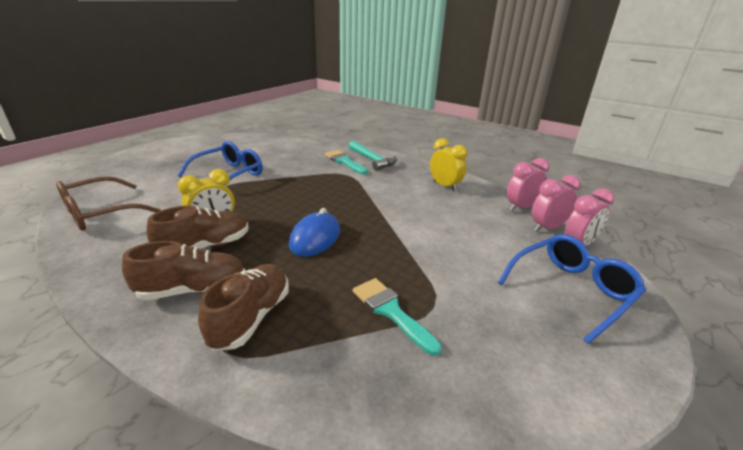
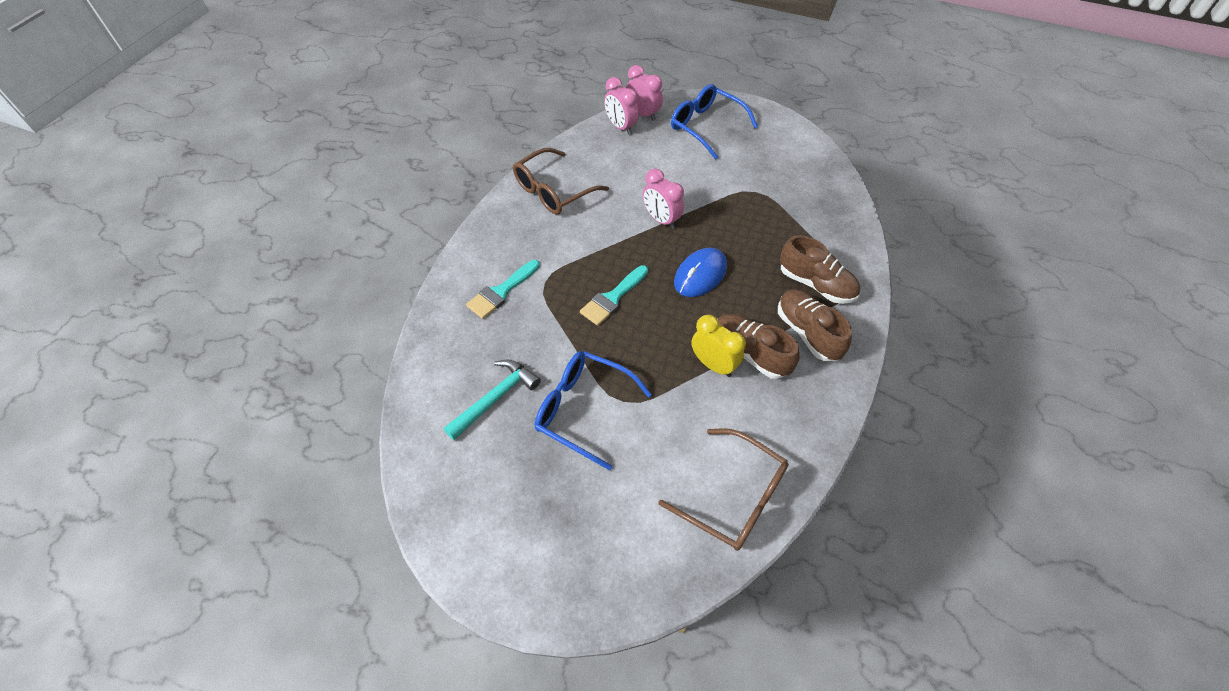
camera: 100 degrees left, 25 degrees up
(251, 317) = (816, 284): brown shoe -> brown shoe turned 150 degrees counterclockwise
(315, 238) = (700, 275): blue mouse -> blue mouse turned 60 degrees counterclockwise
(372, 160) = (488, 263): turquoise hammer -> turquoise hammer (495, 398)
(391, 311) = (771, 212): turquoise brush -> turquoise brush (612, 298)
(444, 186) = (553, 191): yellow clock -> brown glasses
(521, 207) = (586, 139): pink clock -> pink clock (661, 220)

